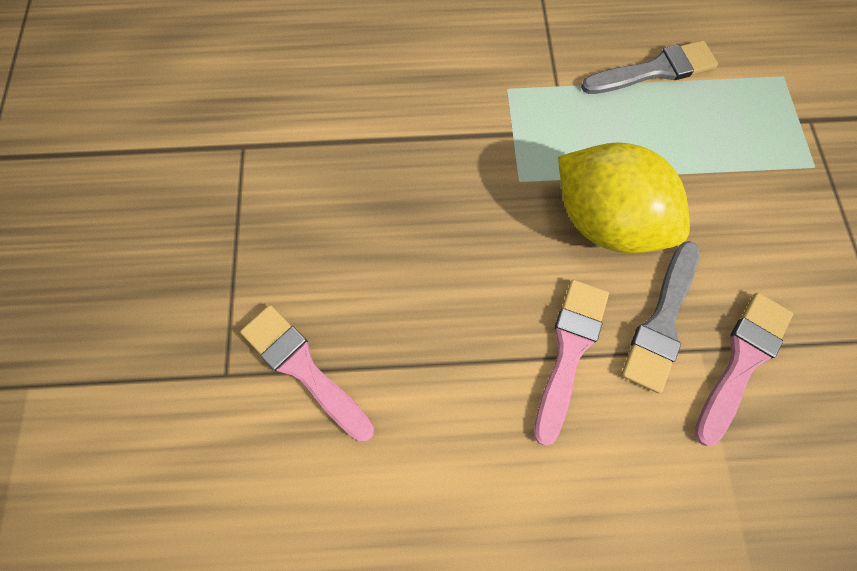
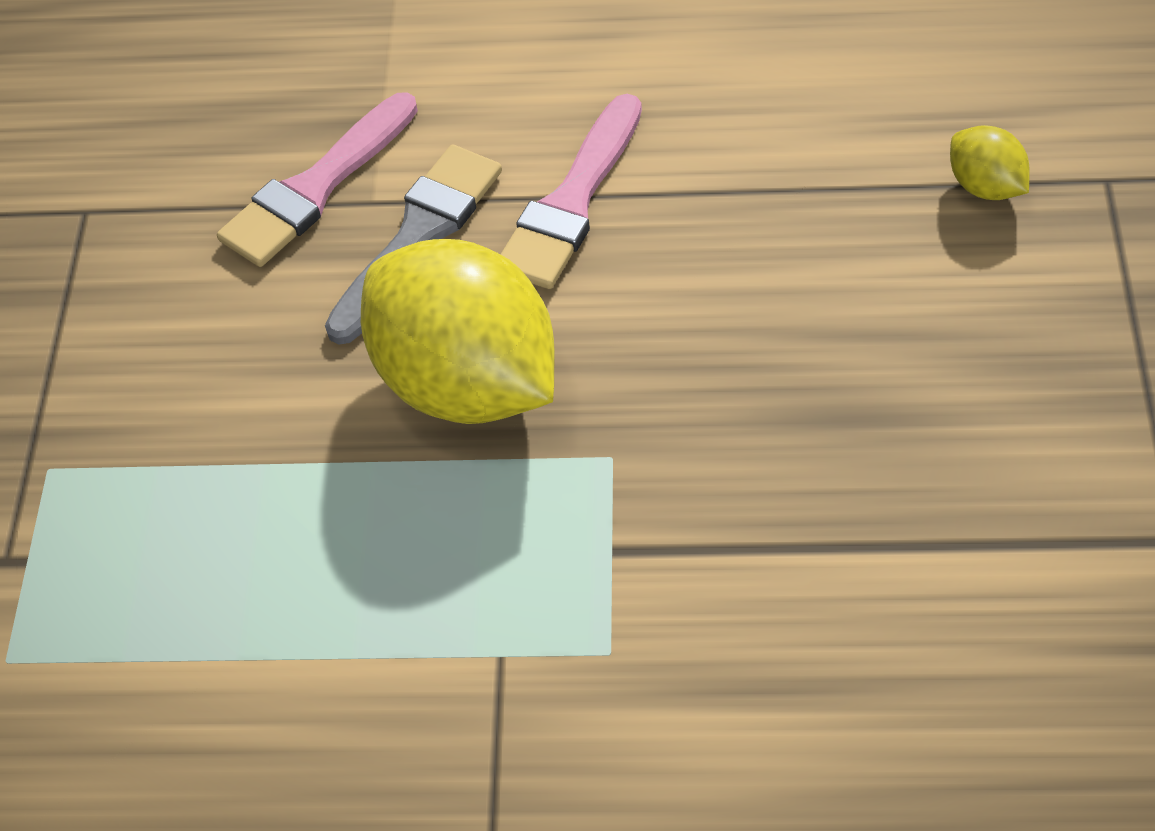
camera: 170 degrees left, 15 degrees down
(303, 368) = (985, 186): pink brush -> yellow lemon
(654, 70) = (277, 684): grey brush -> none

